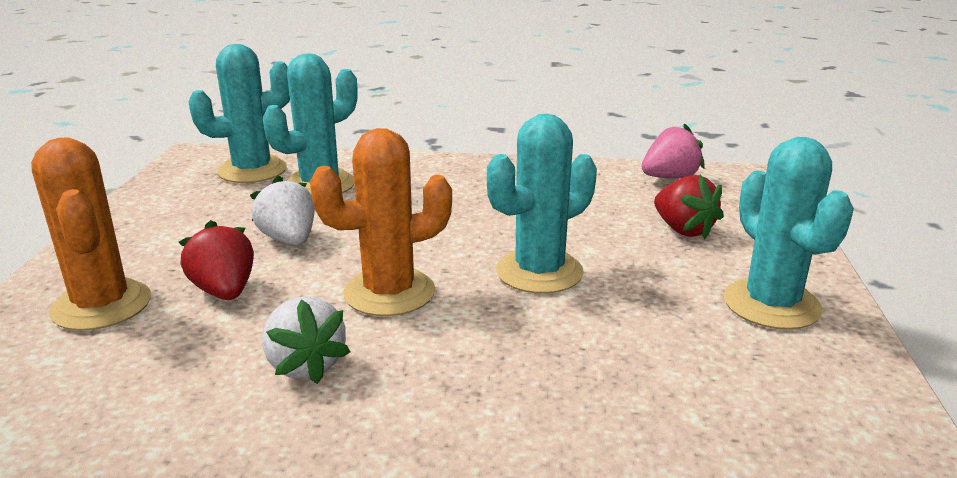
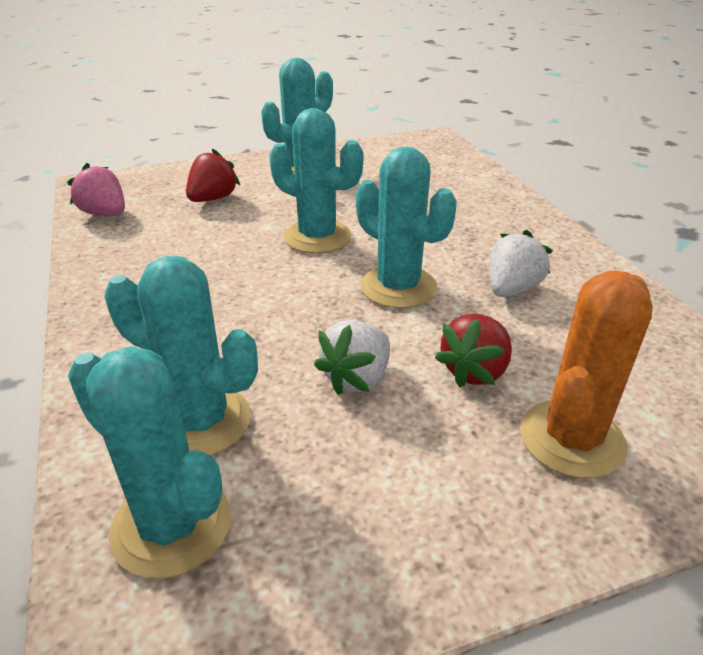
camera: 115 degrees left, 10 degrees up
(389, 292) = (398, 287): orange cactus -> turquoise cactus

